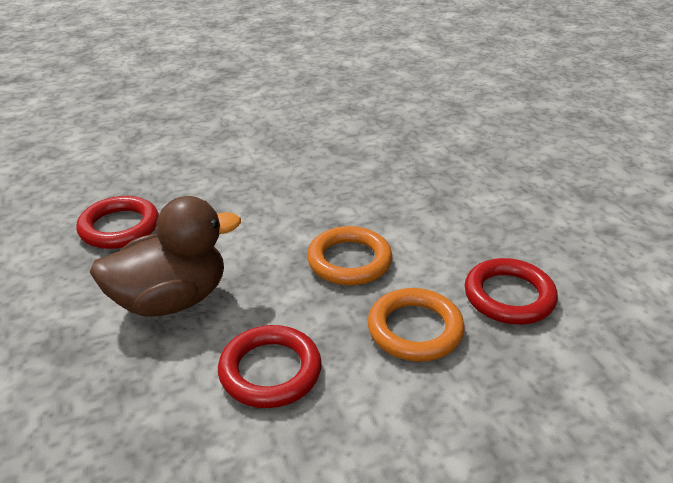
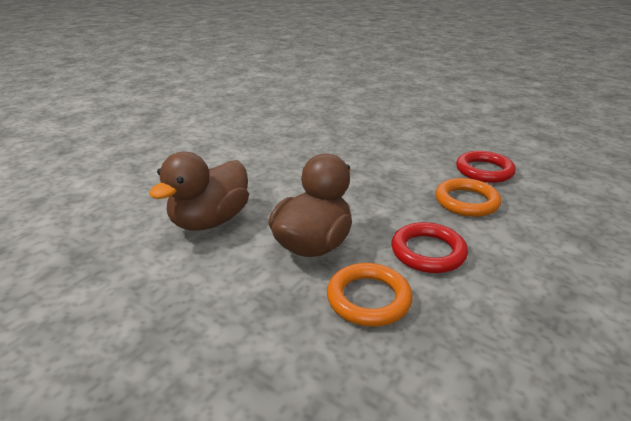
camera: 35 degrees left, 5 degrees down
(119, 227) = (210, 221): red ring -> brown duck
(349, 261) = (386, 184): orange ring -> orange ring (368, 299)

